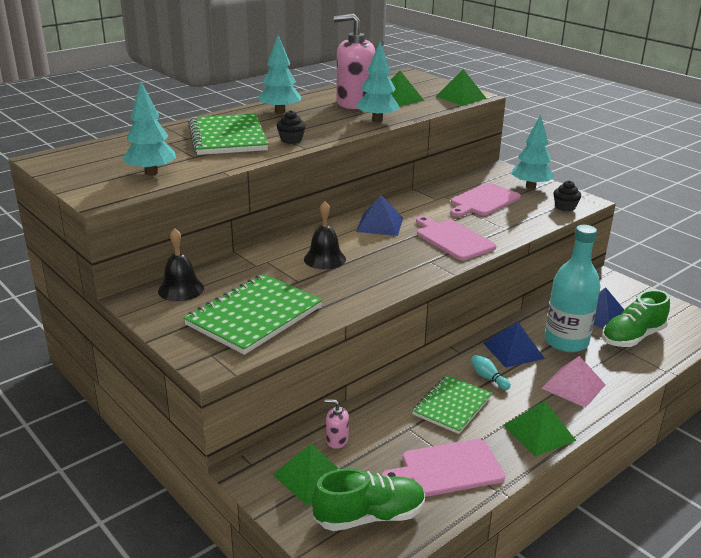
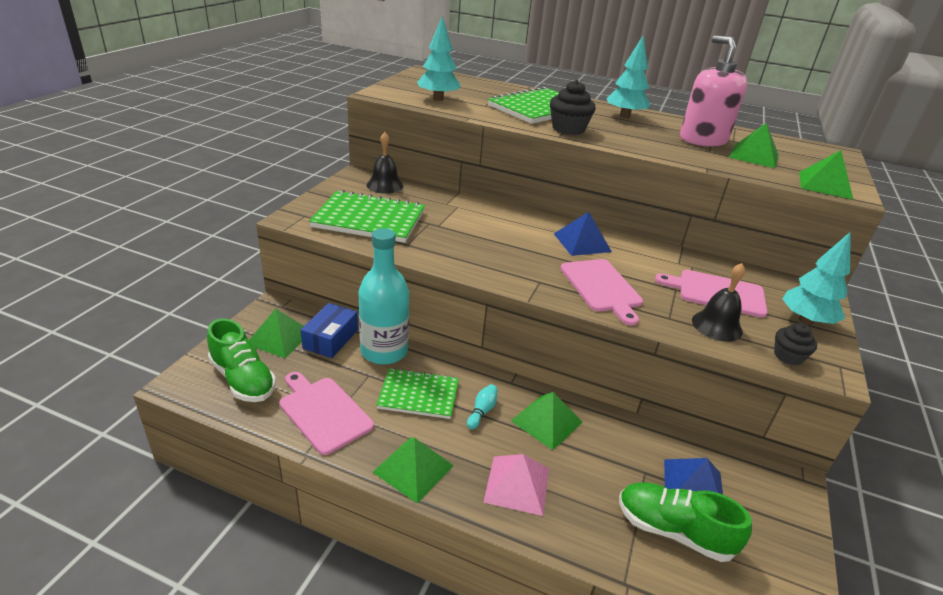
camera: 60 degrees right, 5 degrees up
(291, 140) = (568, 129): black cupcake -> black cupcake, size x1.58
(324, 259) = (487, 229): black bell -> black bell (717, 326)
(337, 440) = (330, 339): pink soap dispenser -> blue box
(377, 120) = (676, 154): turquoise tree -> none
(453, 239) = (602, 287): pink cutting board -> pink cutting board turned 135 degrees clockwise
(513, 350) = (546, 421): blue pyramid -> green pyramid
(566, 341) = (603, 463): turquoise bottle -> turquoise bottle (384, 351)

